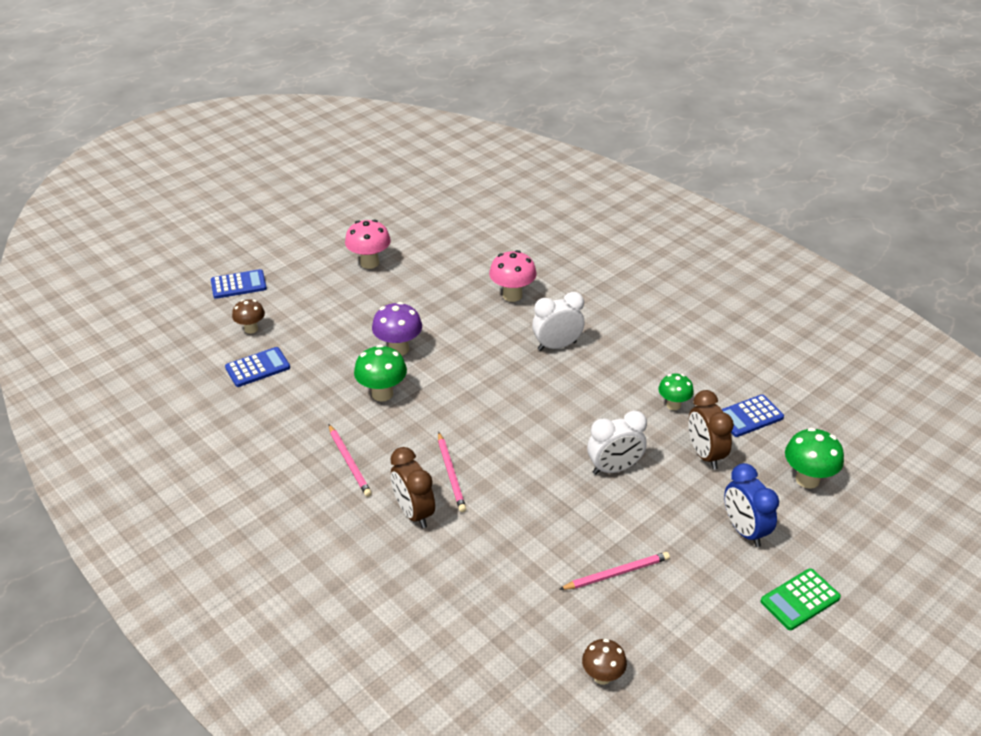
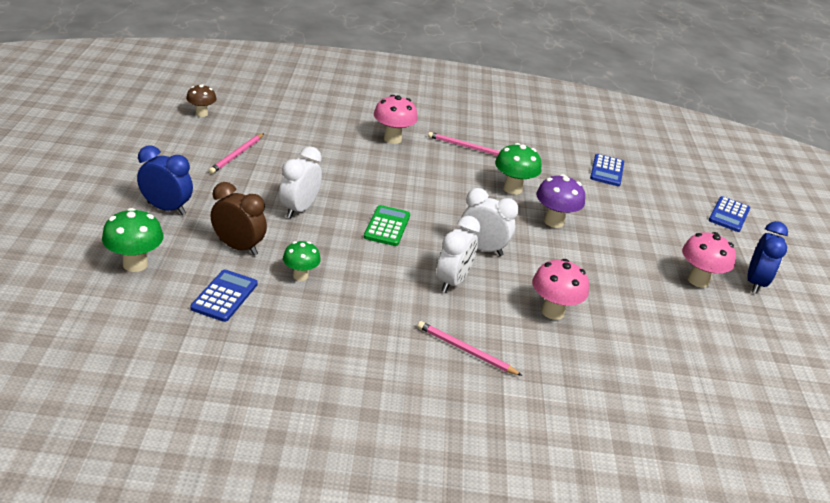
camera: 130 degrees right, 5 degrees down
(251, 329) = (658, 190): brown mushroom -> none
(331, 243) = (755, 283): none -> blue clock
(414, 513) = (392, 139): brown clock -> pink mushroom
(451, 474) = (400, 164): pink pencil -> pink pencil (465, 350)
(496, 357) = (482, 249): none -> white clock
(800, 599) = (98, 184): green calculator -> green calculator (387, 226)

